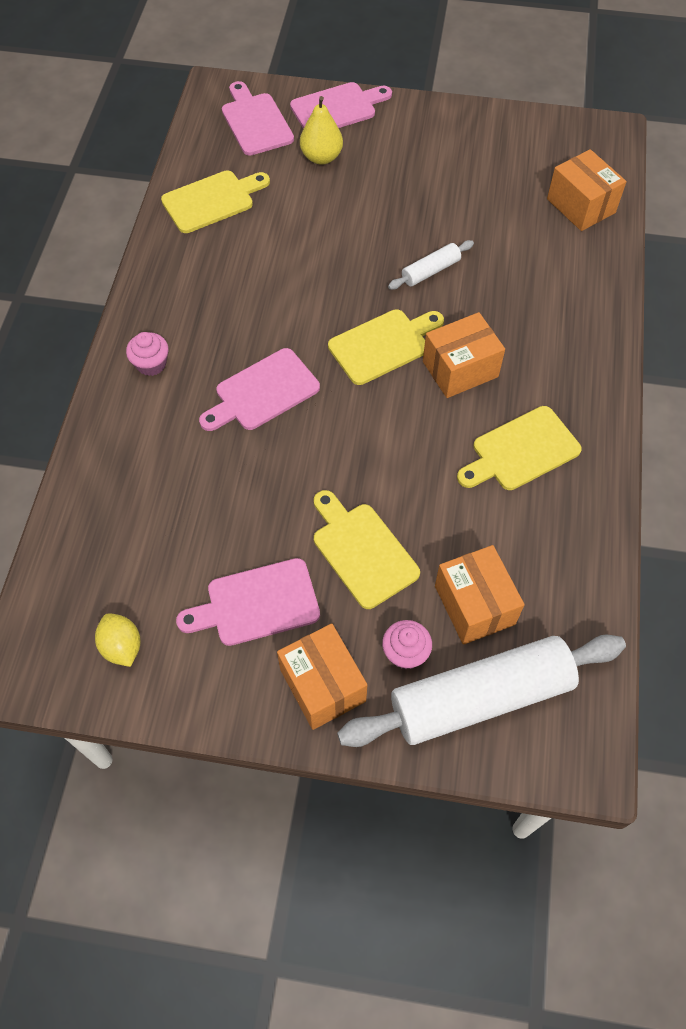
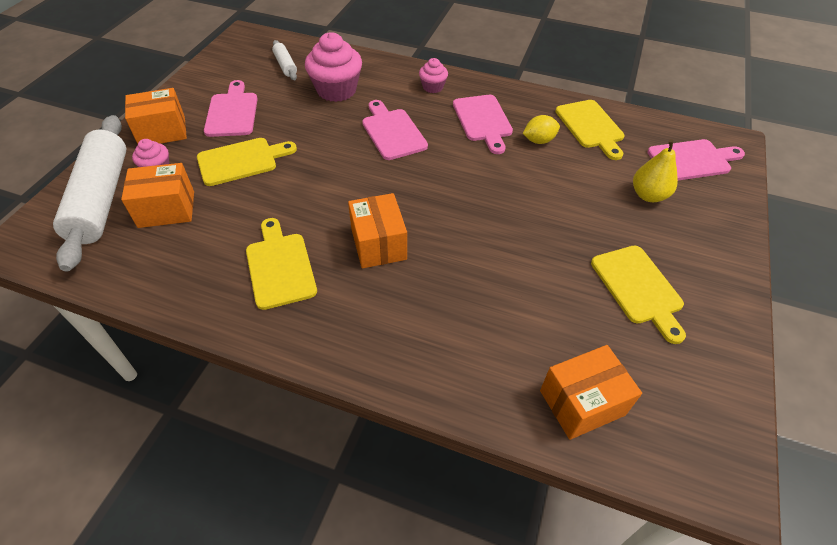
camera: 100 degrees right, 10 degrees down
(122, 647) = (237, 64): yellow lemon -> yellow lemon (539, 140)
(176, 480) = (336, 90): none -> pink cupcake
(337, 108) = (722, 216): pink cutting board -> pink cutting board (483, 121)
(383, 345) = (418, 200): yellow cutting board -> yellow cutting board (638, 288)
(430, 271) = (496, 246): white rolling pin -> white rolling pin (285, 65)

